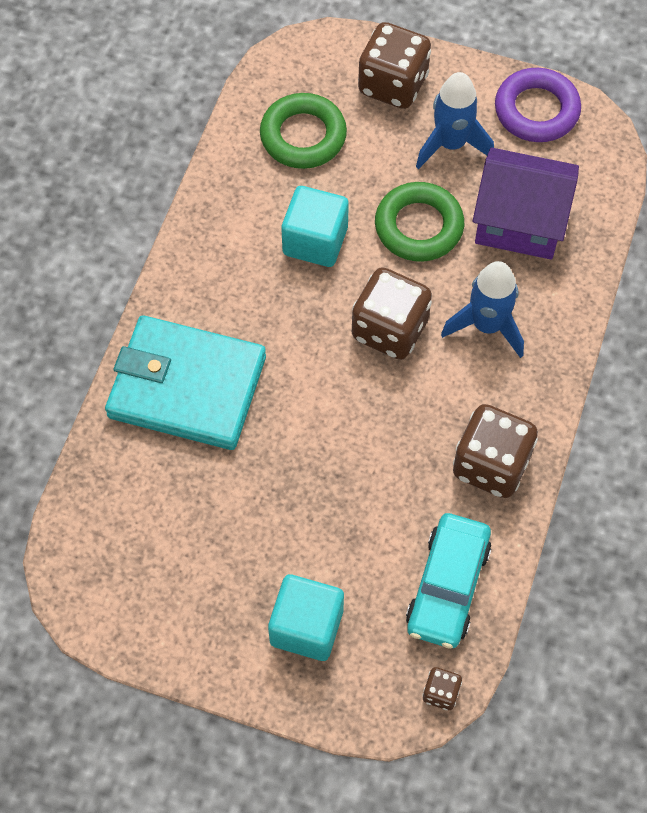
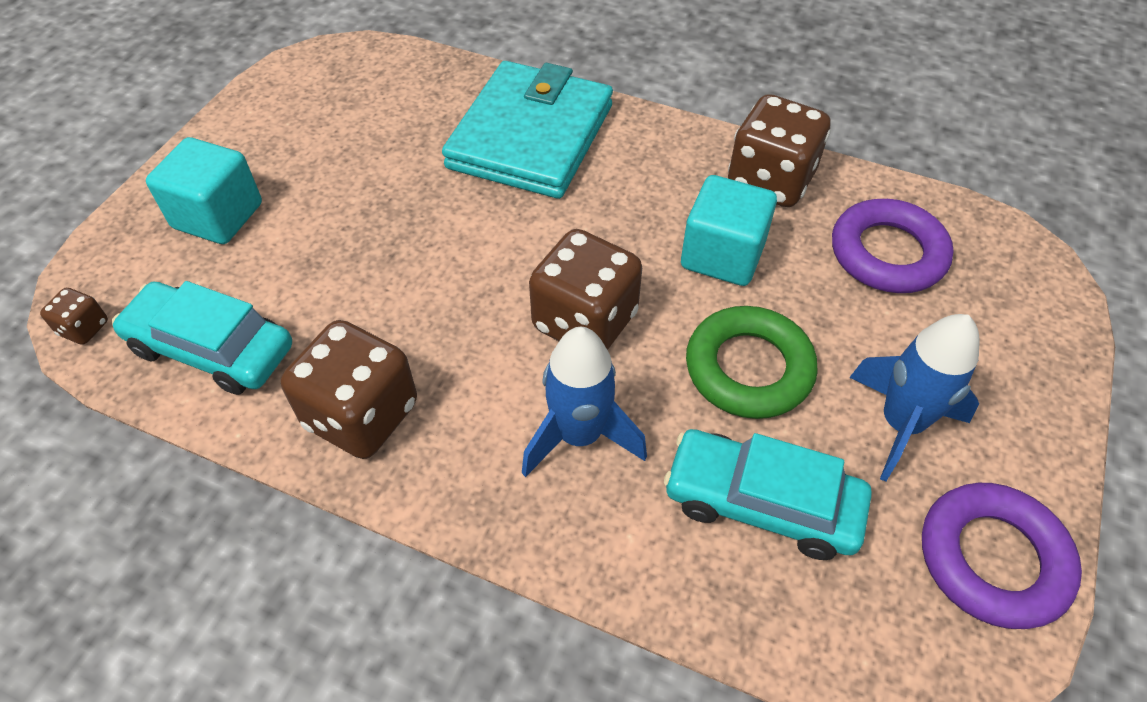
camera: 95 degrees right, 10 degrees down
(303, 136) = (887, 253): green ring -> purple ring
(393, 84) = (999, 360): brown dice -> brown dice (770, 181)
(519, 222) = (762, 503): purple house -> turquoise car

